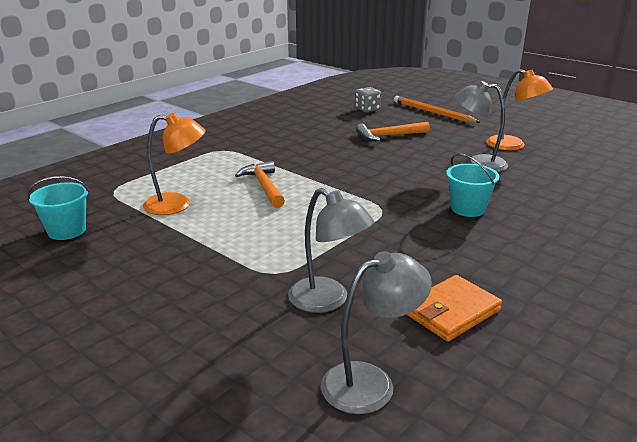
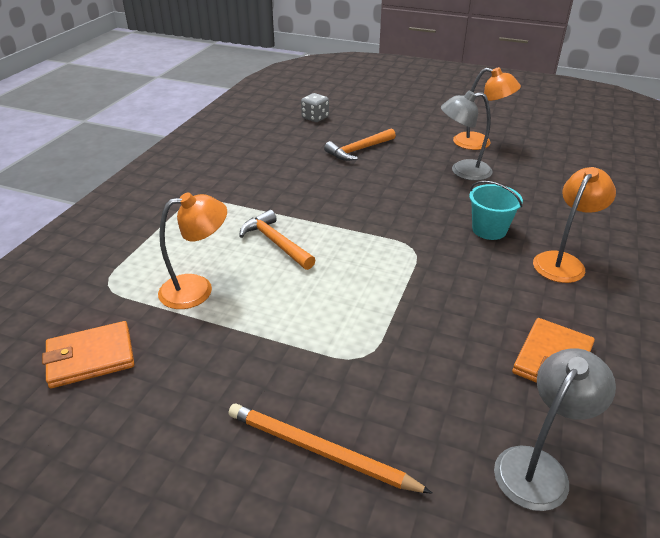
camera: 20 degrees left, 10 degrees up
(67, 231) = (90, 357): turquoise bucket -> orange wallet
(328, 301) = (436, 378): grey lamp -> none
(433, 112) = (381, 112): orange pencil -> orange pencil (320, 451)
(525, 244) = (563, 262): none -> orange lamp

